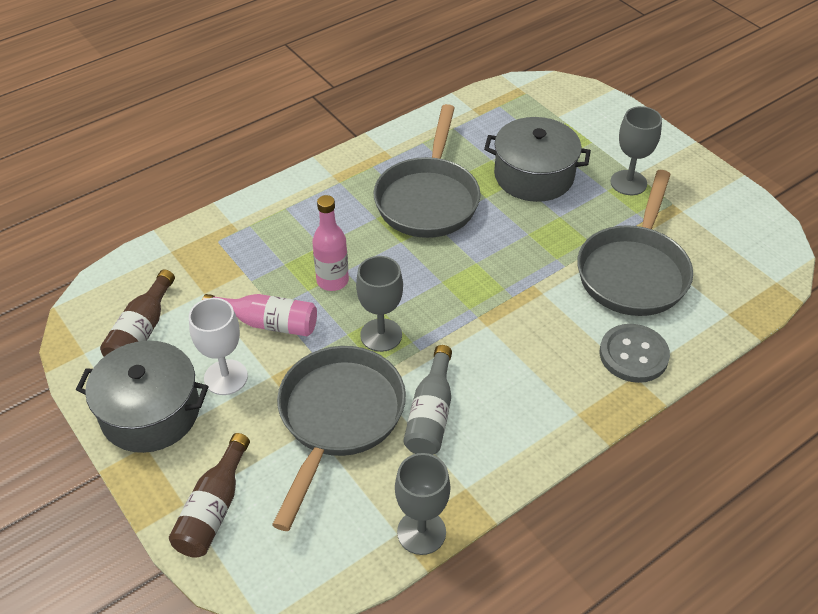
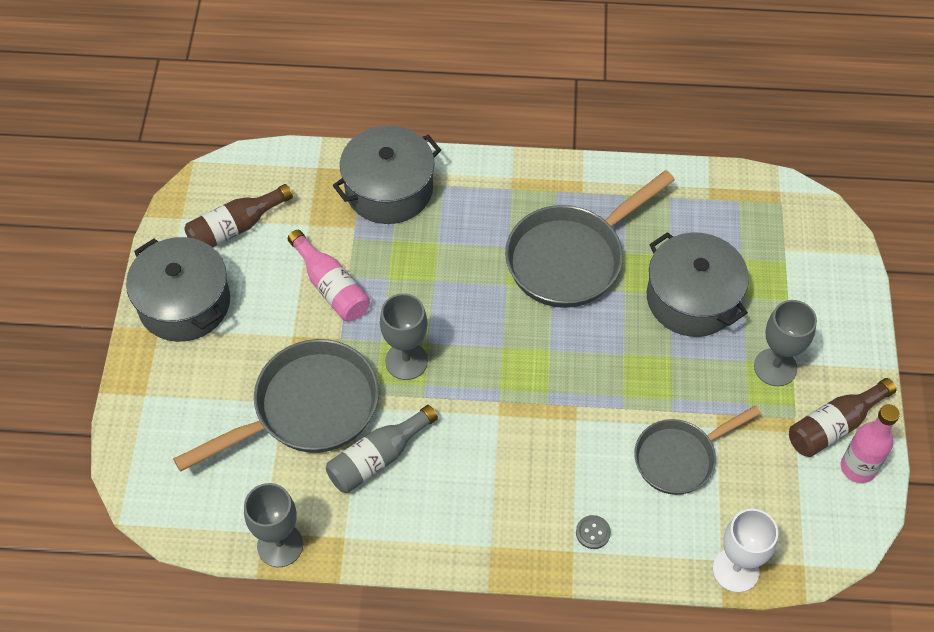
camera: 40 degrees right, 10 degrees up
(214, 509) = (160, 414): brown bottle -> brown bottle (834, 426)
(226, 377) = (259, 312): white goblet -> white goblet (735, 570)
(246, 233) = (389, 189): none -> grey pot
(332, 281) = (415, 283): pink bottle -> pink bottle (858, 467)
(633, 355) = (593, 532): grey button -> grey button, size x0.47
(634, 271) = (680, 458): grey pan -> grey pan, size x0.64

